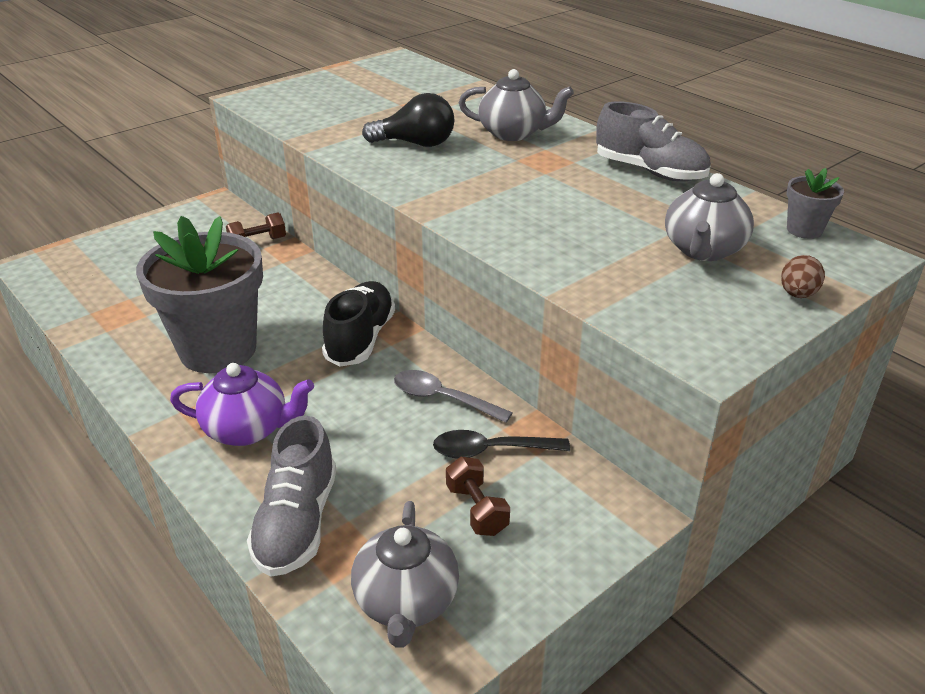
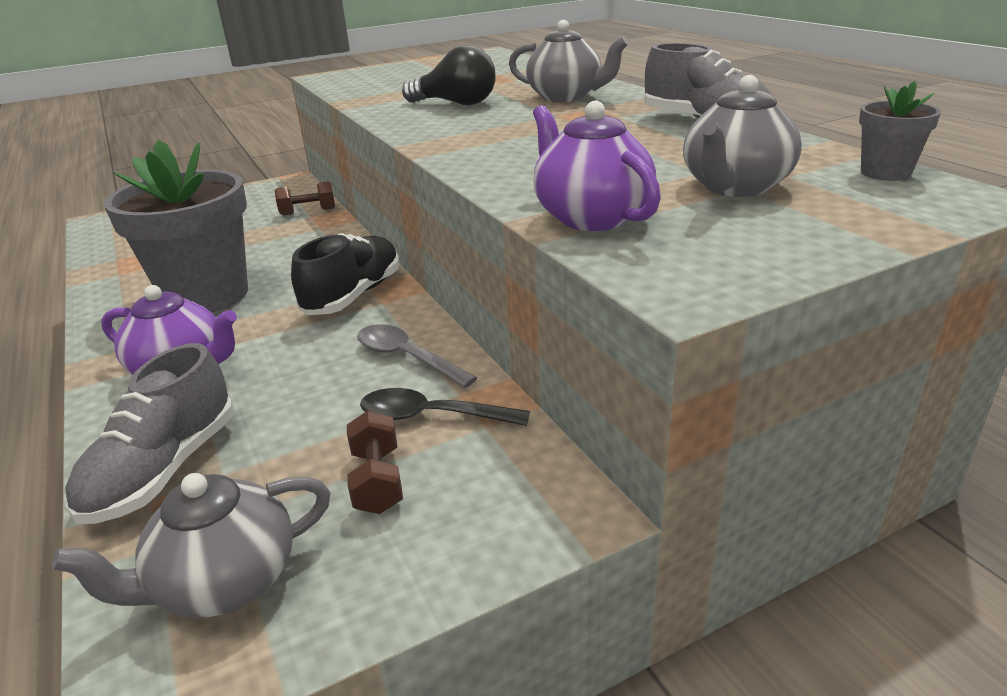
camera: 15 degrees right, 5 degrees down
(406, 602) = (225, 582): grey teapot -> grey teapot turned 45 degrees clockwise
(611, 288) = (591, 217): none -> purple teapot
(797, 294) = (850, 232): brown egg -> none

